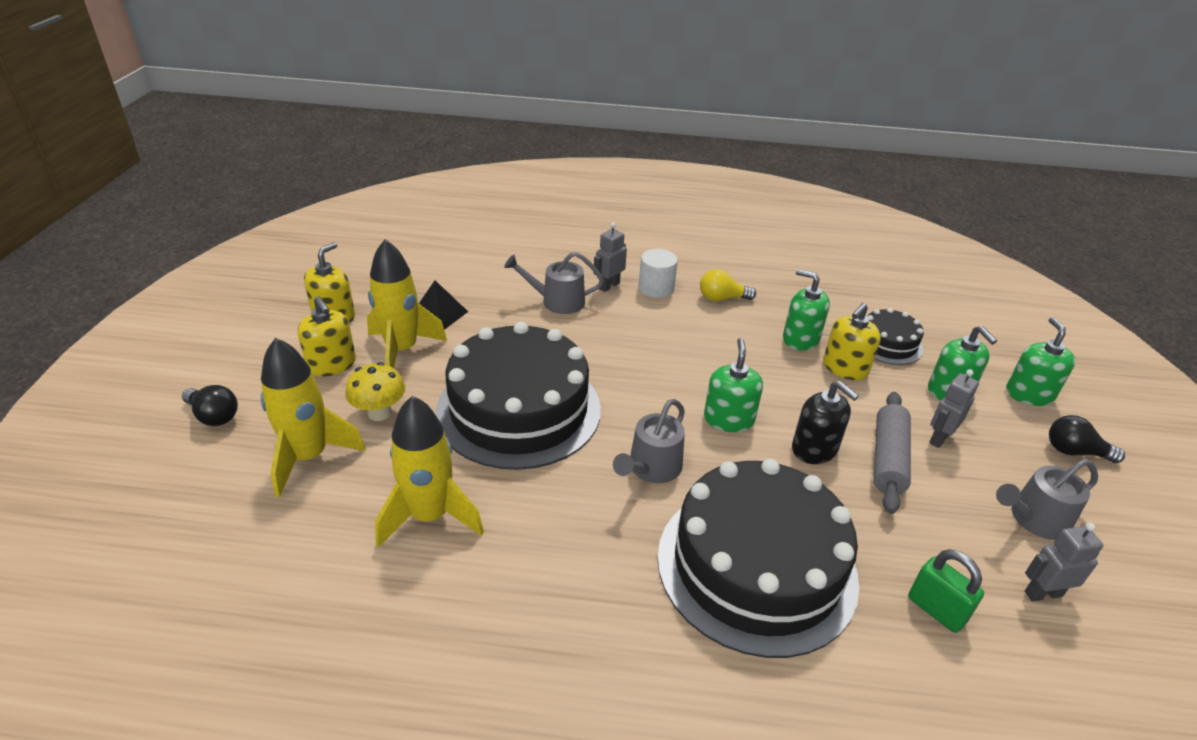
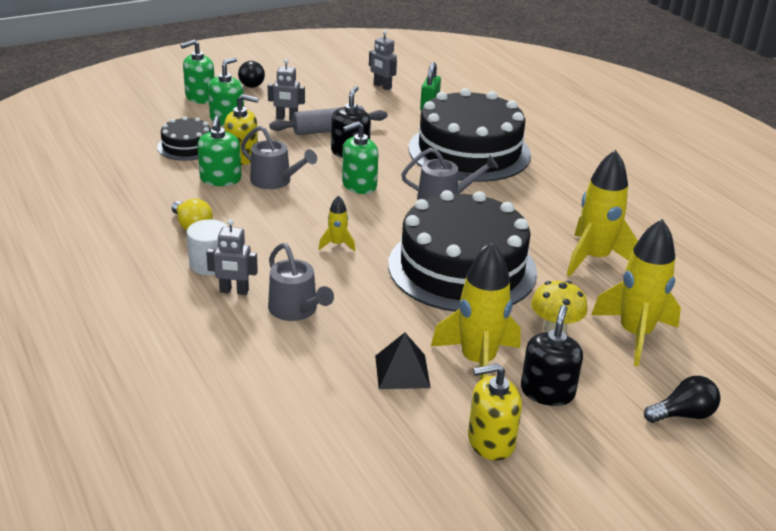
camera: 125 degrees left, 5 degrees down
(214, 416) = (683, 414): black light bulb -> black light bulb turned 75 degrees clockwise
(332, 364) = (547, 392): yellow soap dispenser -> black soap dispenser
(627, 356) = (337, 244): none -> yellow rocket
(1034, 519) = (328, 90): grey watering can -> grey watering can (275, 181)

